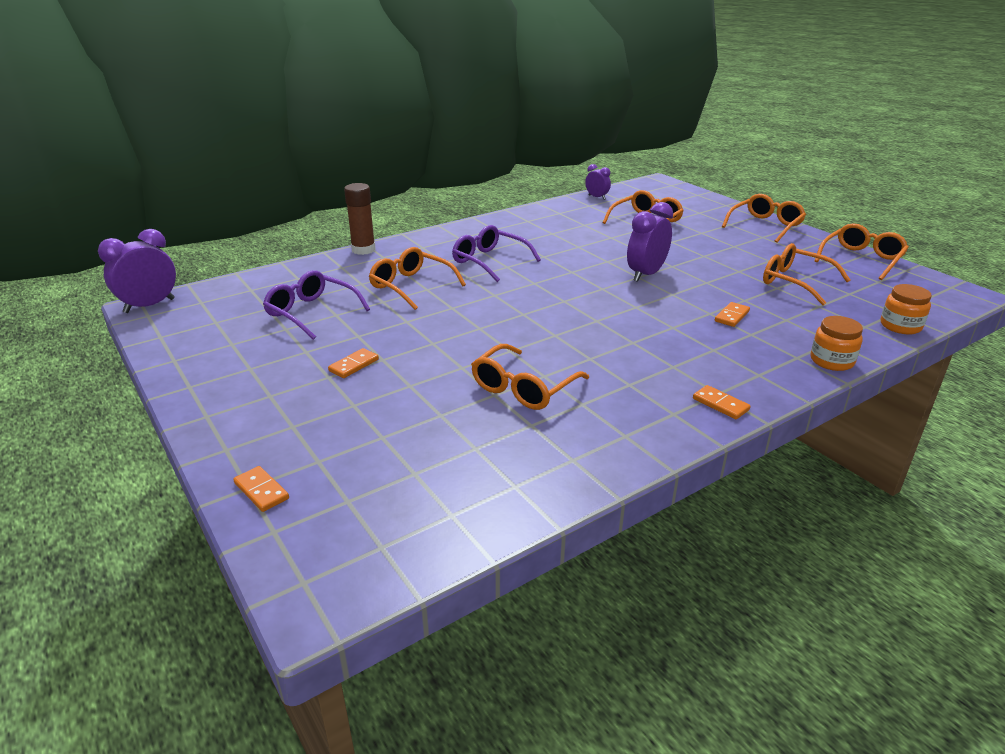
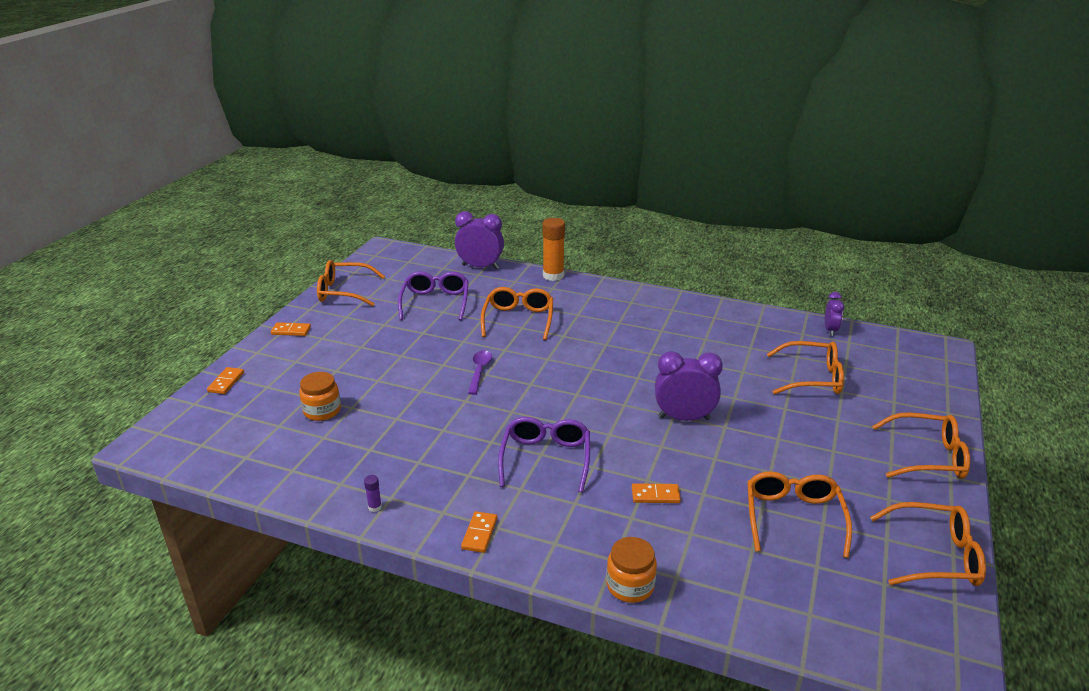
camera: 55 degrees right, 0 degrees up
(149, 306) = (386, 250): purple clock -> purple clock (480, 267)
(354, 365) = (383, 349): orange domino -> orange domino (291, 331)
(363, 250) = (553, 275): brown glue stick -> orange glue stick
(471, 329) = (479, 371): none -> purple spoon
(490, 261) = (604, 333): purple glasses -> purple glasses (546, 459)
(524, 387) = (417, 427): orange glasses -> orange glasses (345, 291)
(633, 449) = (375, 507): none -> purple glue stick
(900, 326) = (774, 624): orange jar -> orange jar (322, 411)

